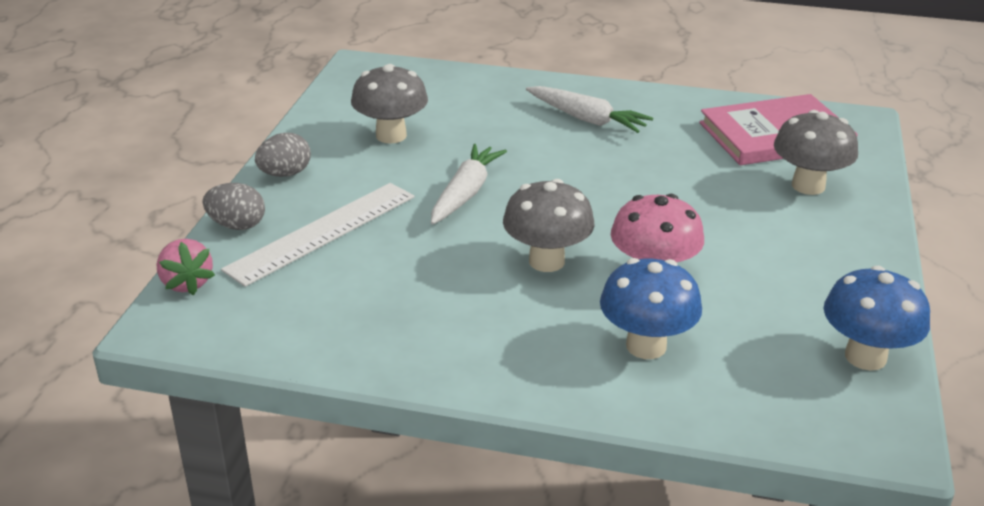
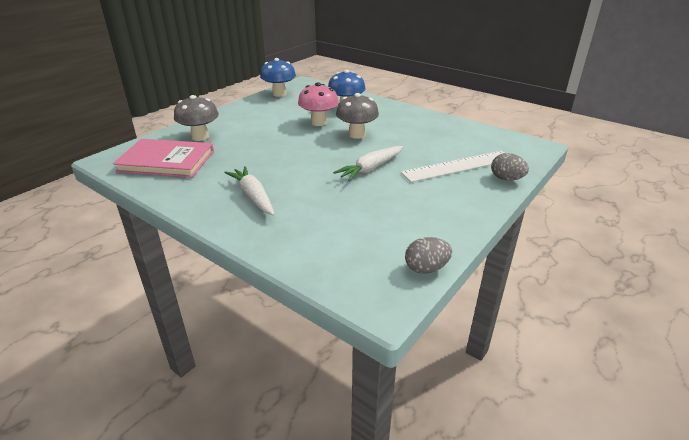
camera: 155 degrees left, 0 degrees up
(186, 283) = (530, 158): pink strawberry -> none
(285, 174) = (475, 203): grey egg -> grey egg (426, 268)
(391, 135) = (393, 215): grey mushroom -> none

